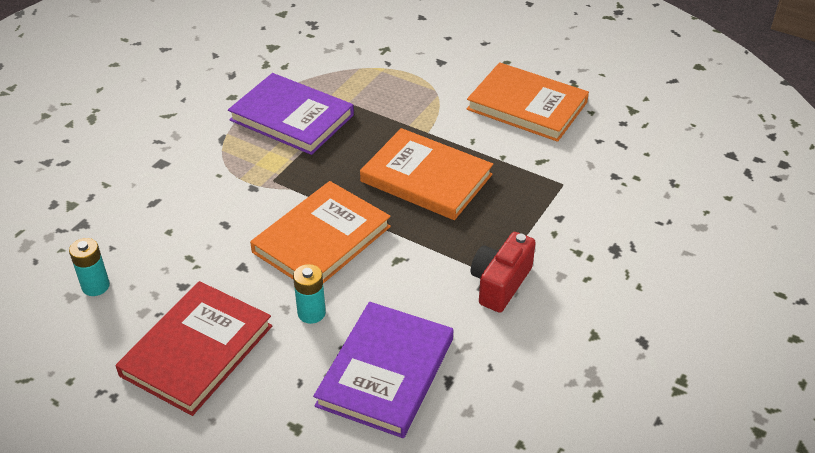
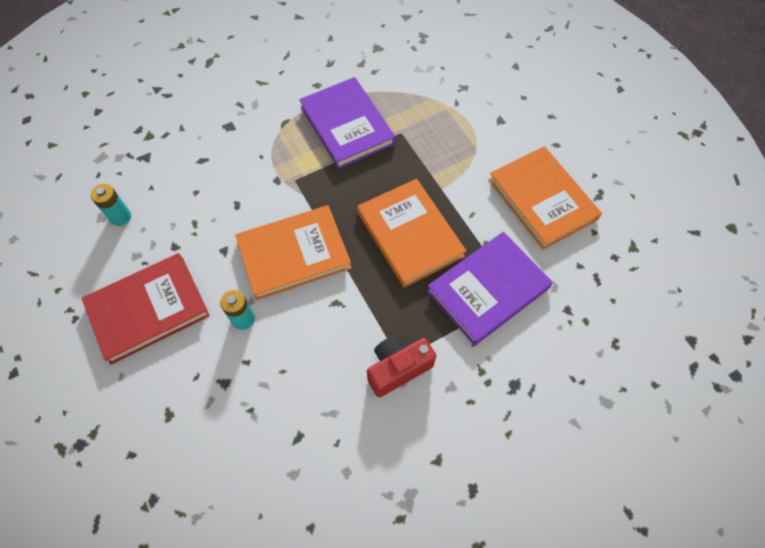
camera: 30 degrees right, 20 degrees up
(386, 372) = (259, 403): purple book -> purple book (488, 289)

